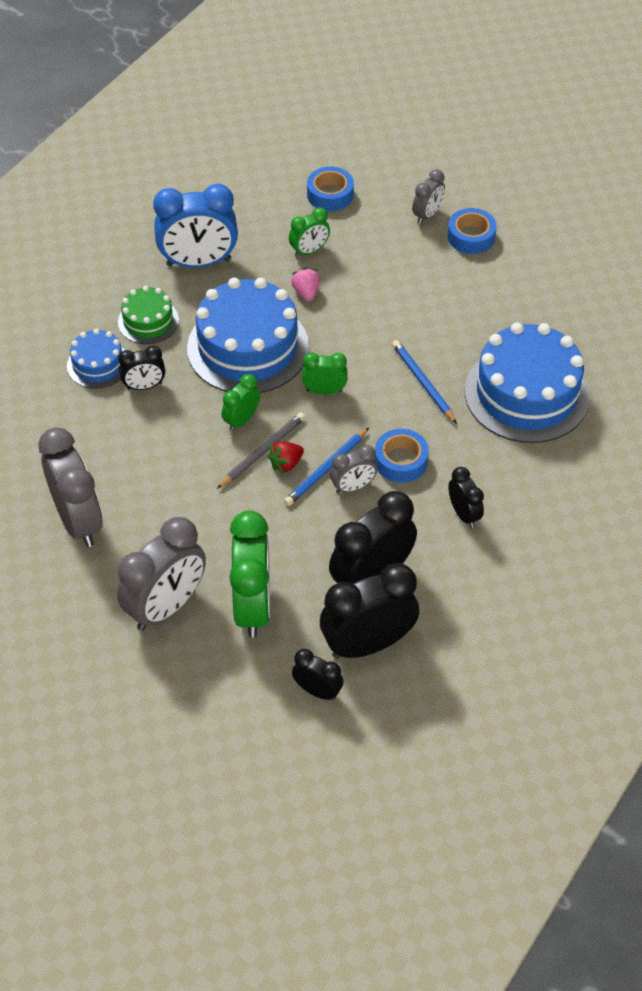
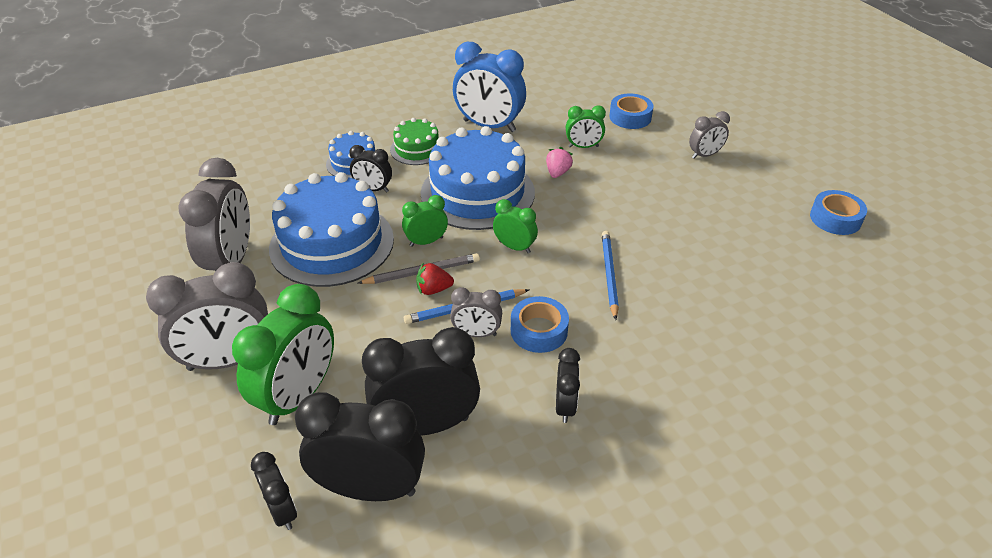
camera: 30 degrees right, 10 degrees down
(471, 237) = (734, 182): blue tape -> blue tape (835, 218)
(527, 393) = (707, 323): blue cake -> blue cake (332, 243)

